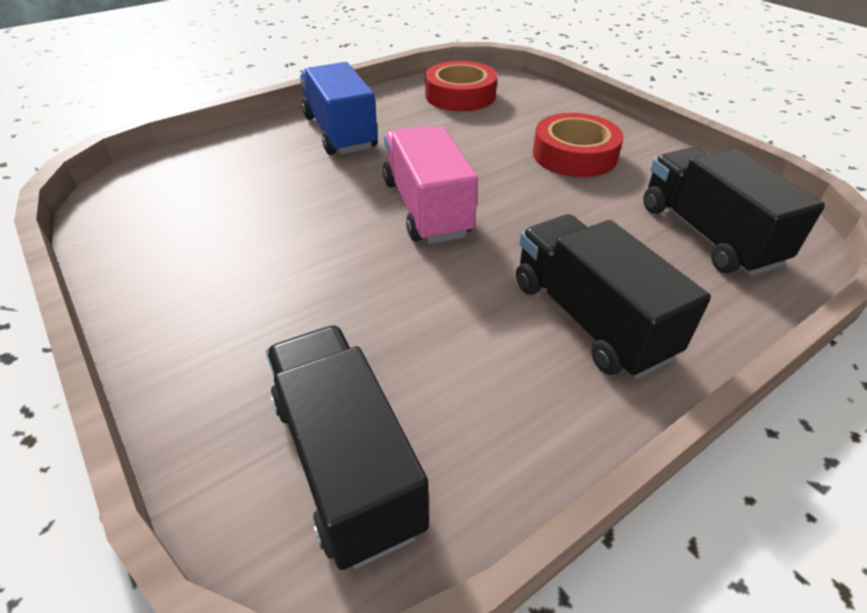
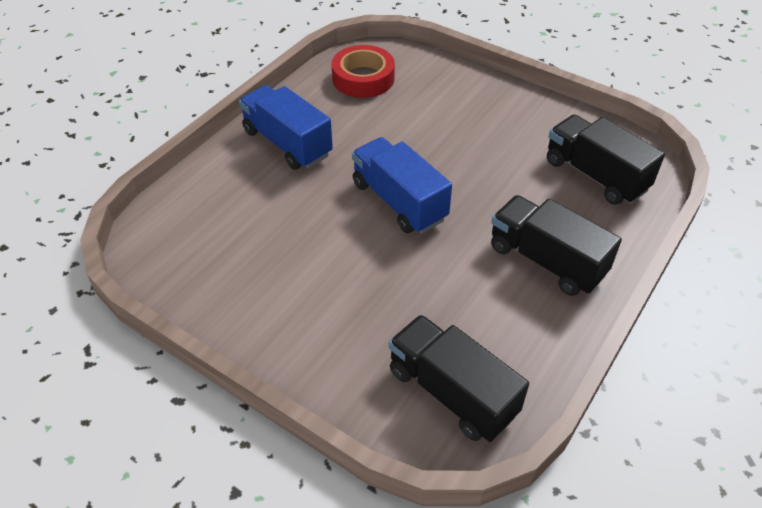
camera: 20 degrees left, 5 degrees up
(426, 208) = (399, 201): pink truck -> blue truck
(574, 155) = (481, 123): red tape -> none

